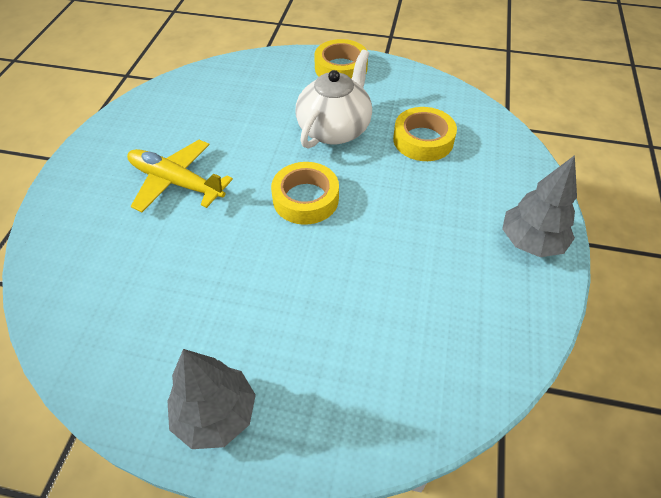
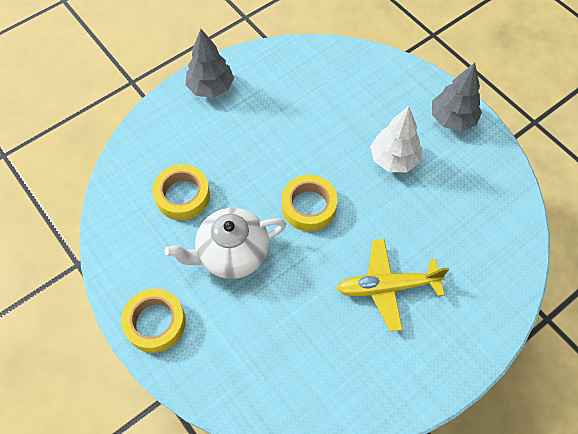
camera: 140 degrees left, 10 degrees up
(176, 182) = (388, 287): yellow plane -> yellow plane turned 105 degrees clockwise
(256, 302) = (394, 159): none -> white tree

